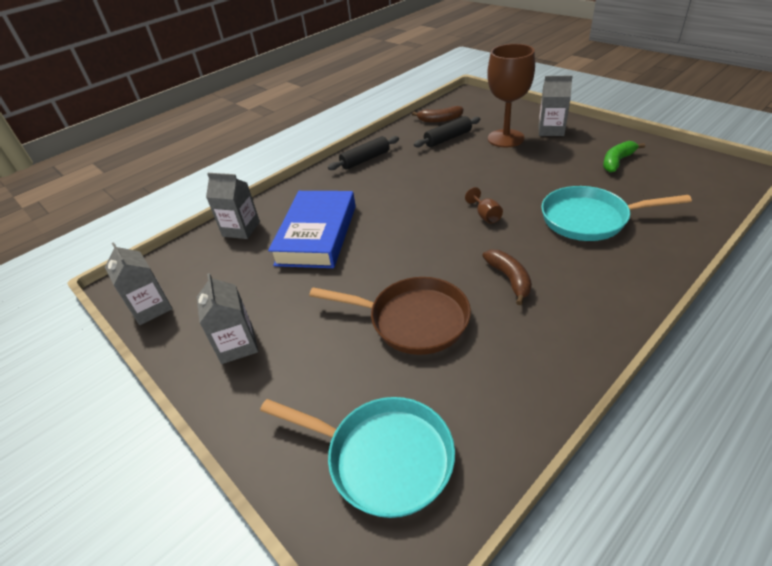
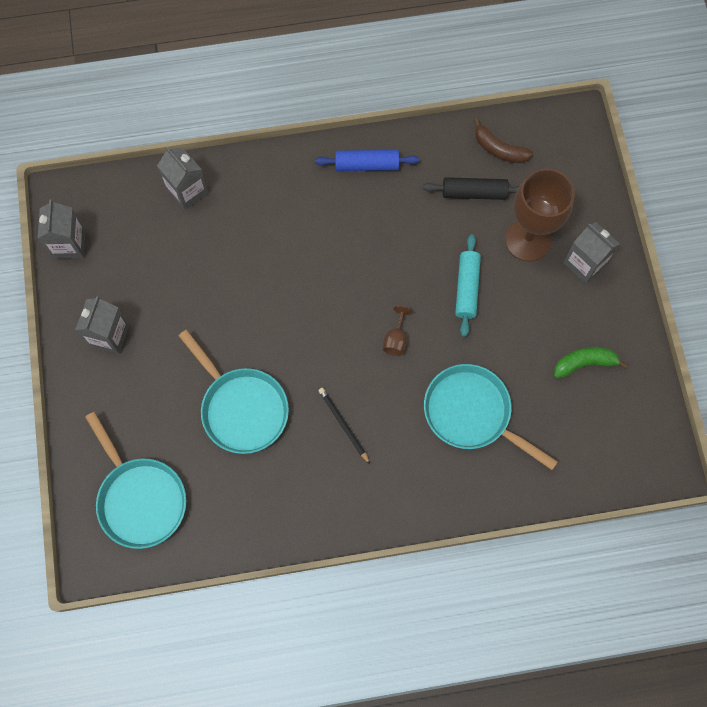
camera: 30 degrees right, 30 degrees up
(317, 234) = (243, 251): blue book -> none
(365, 160) = (366, 165): black rolling pin -> blue rolling pin
(413, 320) = (241, 408): brown pan -> turquoise pan
(498, 171) = (467, 288): none -> turquoise rolling pin
(509, 279) = (343, 425): brown banana -> black pencil

